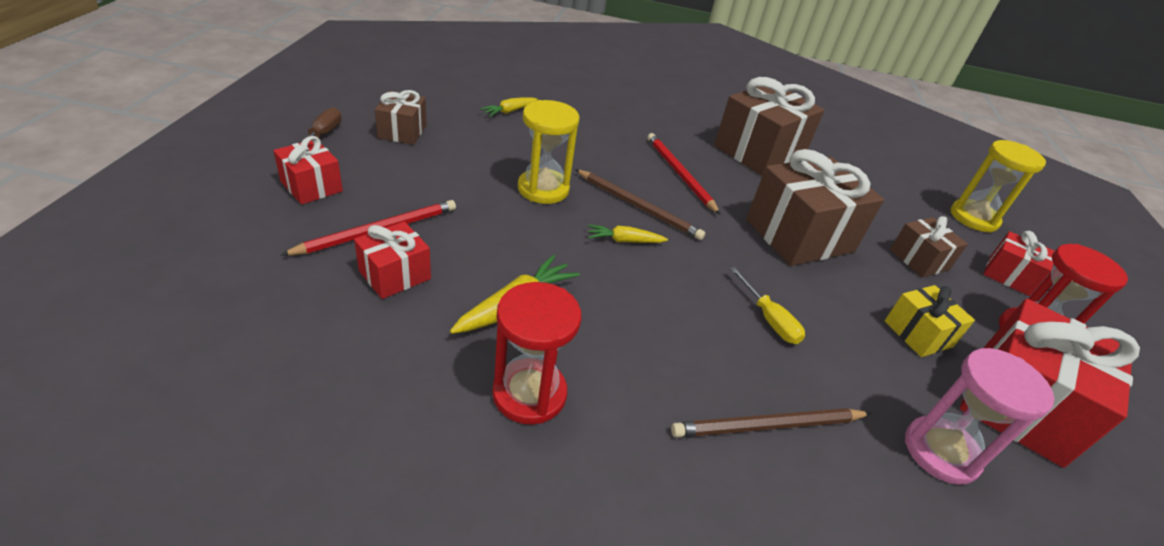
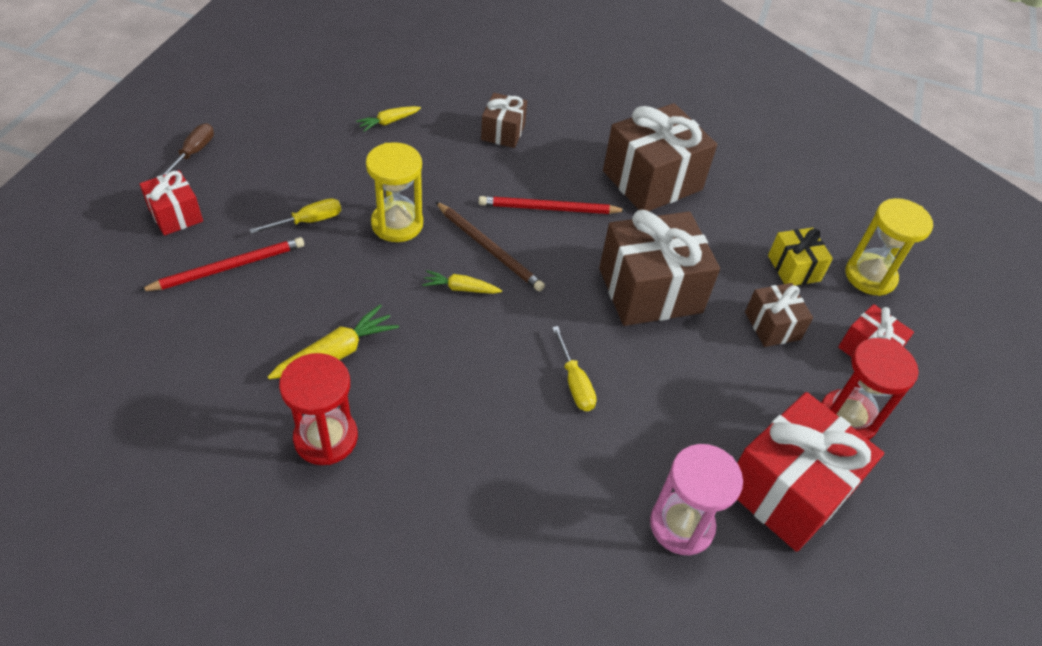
camera: 10 degrees right, 10 degrees up
(395, 275) = (235, 315): red gift -> none
(402, 131) = (272, 149): brown gift -> brown gift (503, 132)
(453, 189) = (308, 221): none -> yellow screwdriver
(679, 174) = (548, 208): red pencil -> red pencil turned 75 degrees counterclockwise
(768, 426) = (528, 486): brown pencil -> none
(918, 334) = (724, 409): yellow gift -> yellow gift (793, 268)

